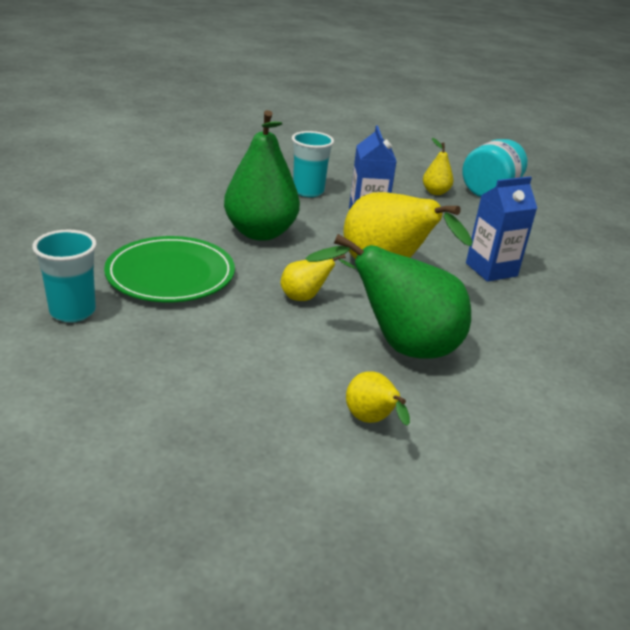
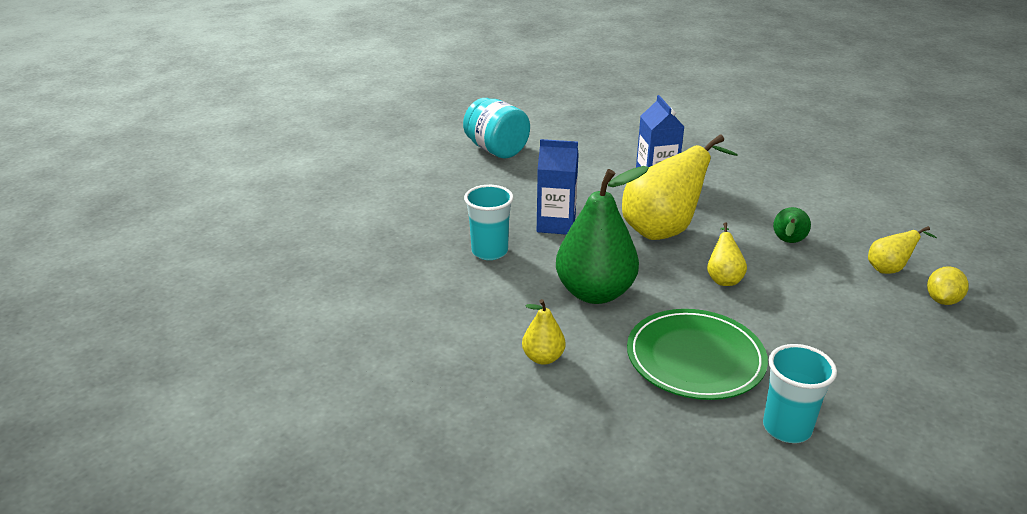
camera: 75 degrees left, 0 degrees up
(311, 457) = (942, 300): none -> yellow lemon
(400, 346) = (788, 242): green pear -> green pear, size x0.48
(435, 192) = (497, 178): yellow pear -> yellow pear (543, 358)

